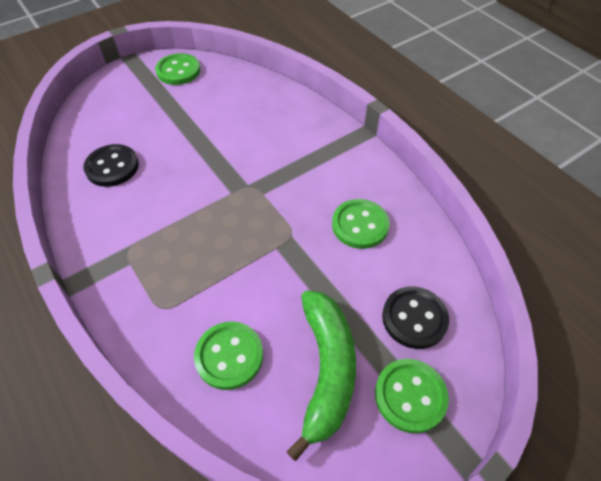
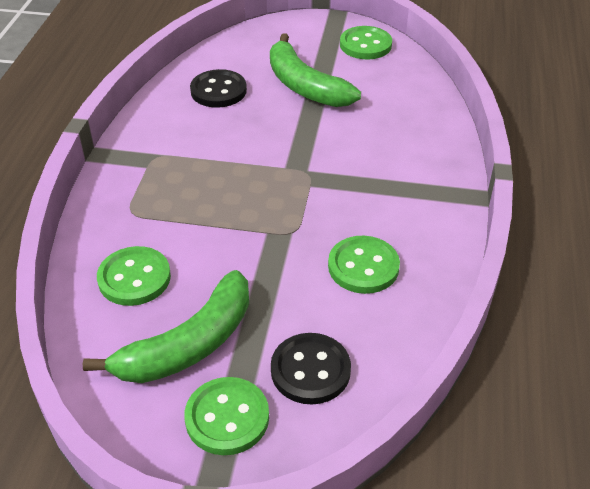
camera: 45 degrees right, 10 degrees down
(172, 125) = (304, 86): none -> green banana

